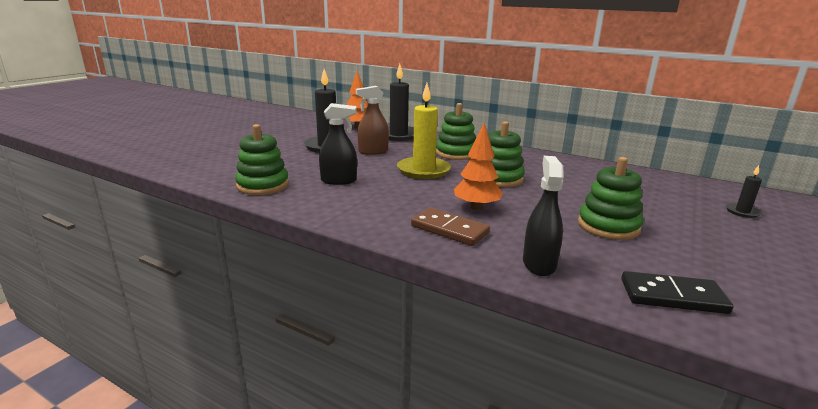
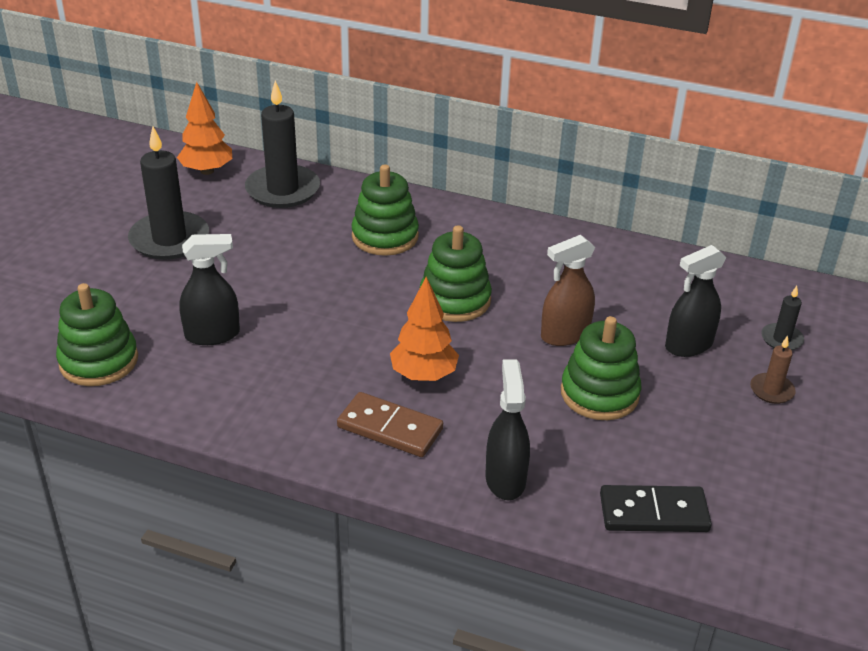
camera: 10 degrees left, 15 degrees up
(373, 152) = (249, 247): brown spray bottle -> brown spray bottle (565, 335)
(423, 170) = (338, 291): yellow candle -> none
(670, 209) = (688, 345): none -> black spray bottle
(747, 236) = (771, 390): none -> brown candle

